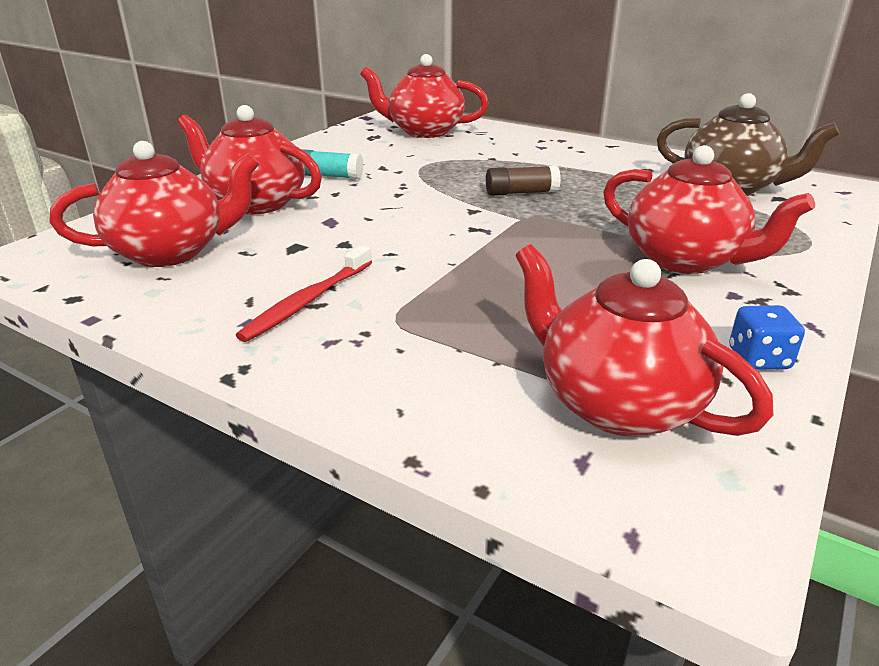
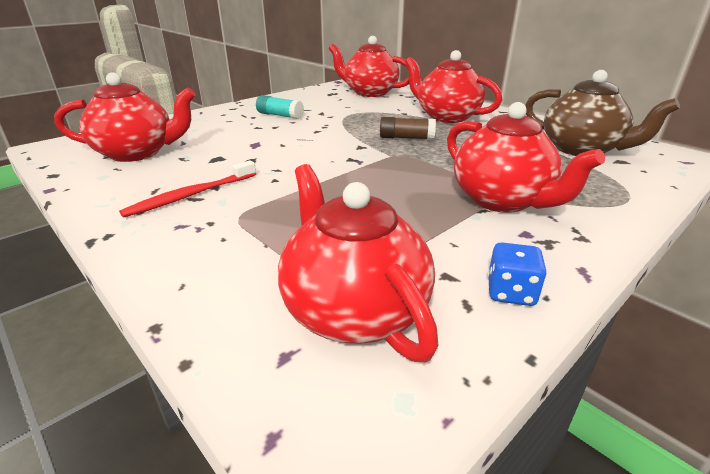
camera: 15 degrees right, 0 degrees up
(256, 203) = (218, 128): red teapot -> red teapot (446, 117)

